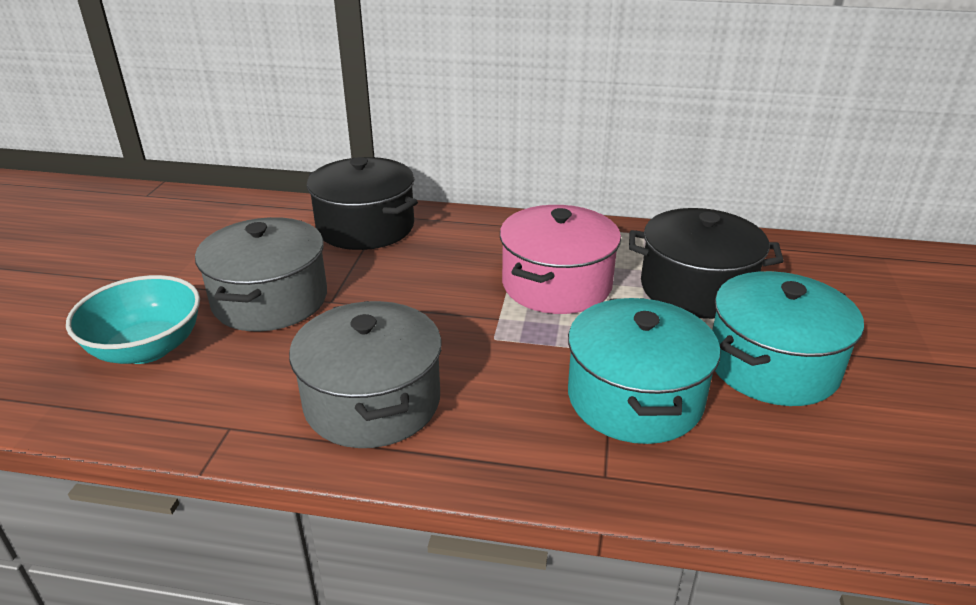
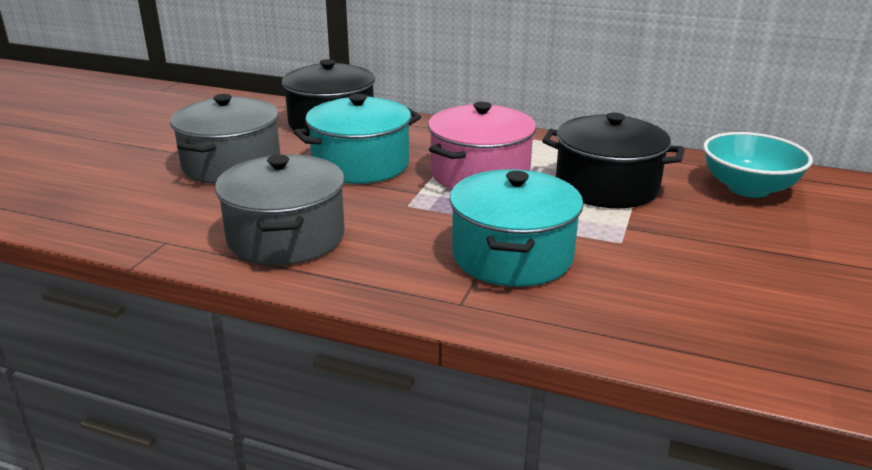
camera: 10 degrees right, 5 degrees down
(147, 348) = (122, 187): turquoise bowl -> turquoise bowl (748, 188)
(772, 365) = (651, 245): turquoise pot -> turquoise pot (361, 164)

